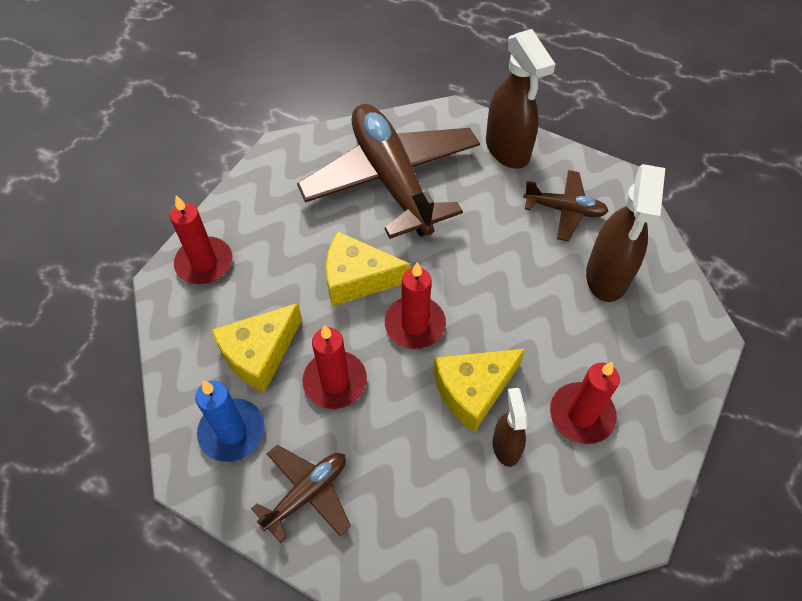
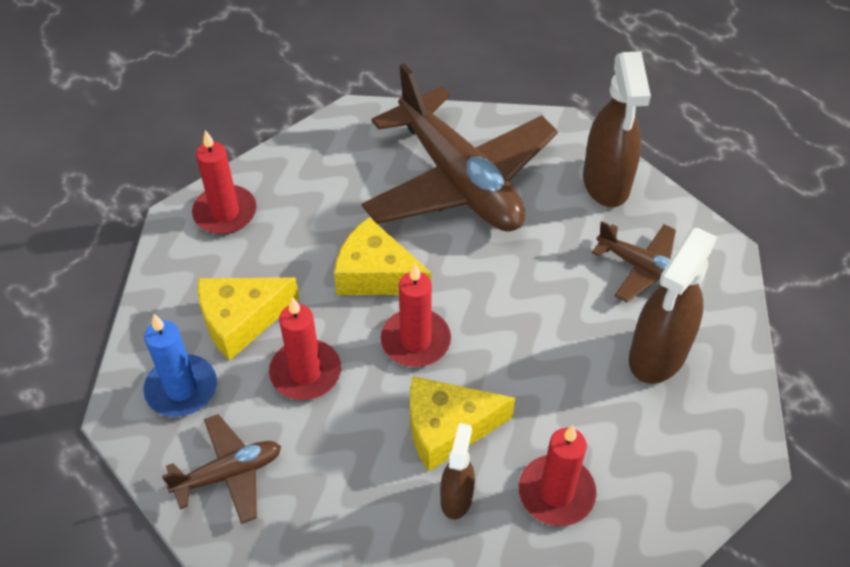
camera: 20 degrees right, 5 degrees down
(391, 179) = (459, 180): brown plane -> brown plane turned 150 degrees clockwise

